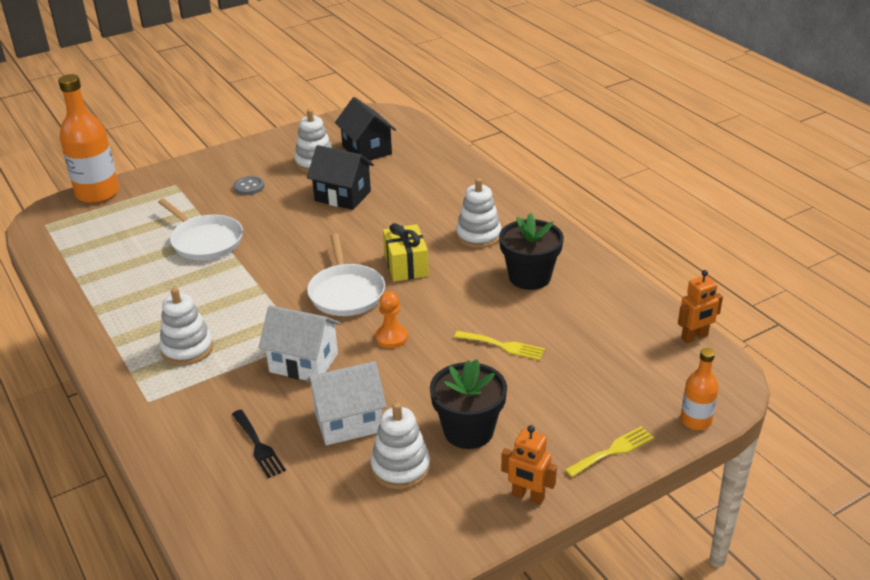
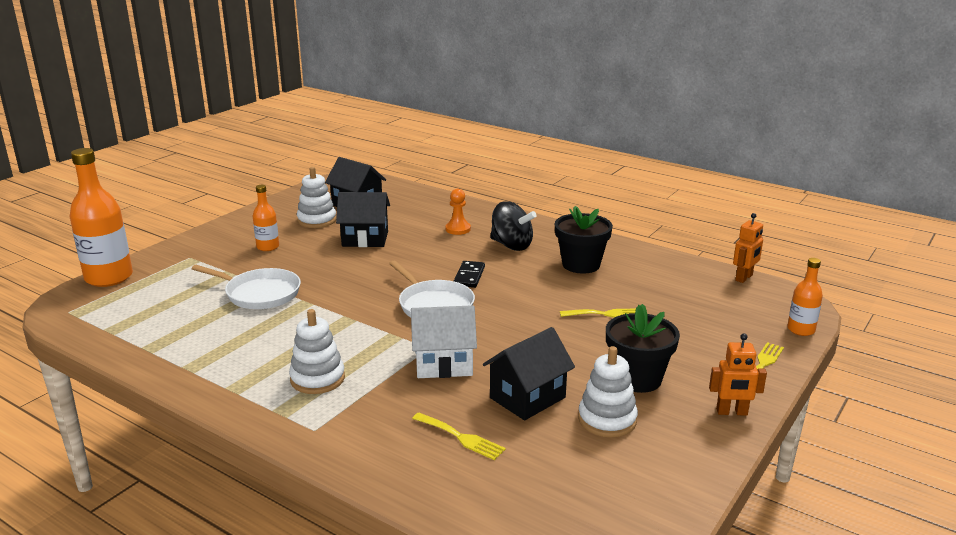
camera: 25 degrees left, 10 degrees down
(249, 187) = (268, 247): grey button -> orange bottle
(258, 446) = (461, 437): black fork -> yellow fork
(348, 422) = (527, 398): white house -> black house
(391, 337) = (506, 328): orange pawn -> orange pawn (458, 229)
(406, 265) = (469, 276): yellow gift -> black domino
(478, 235) = (511, 245): white stacking toy -> black spinning top

